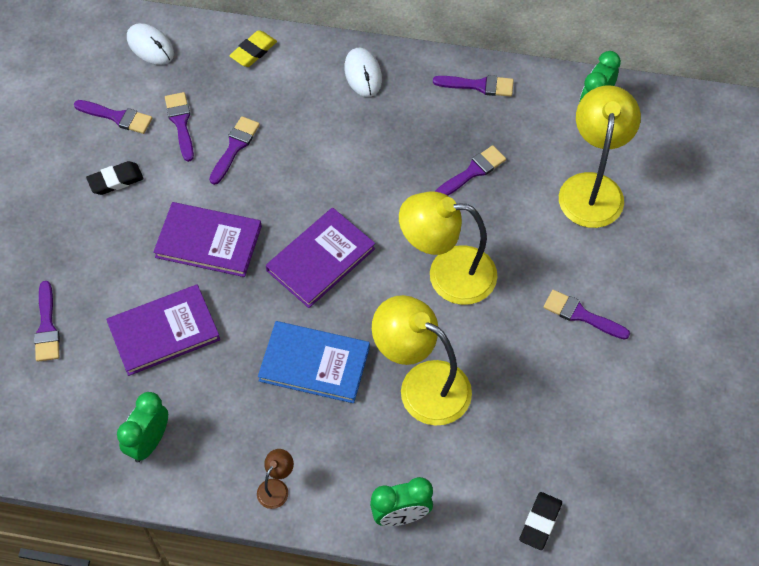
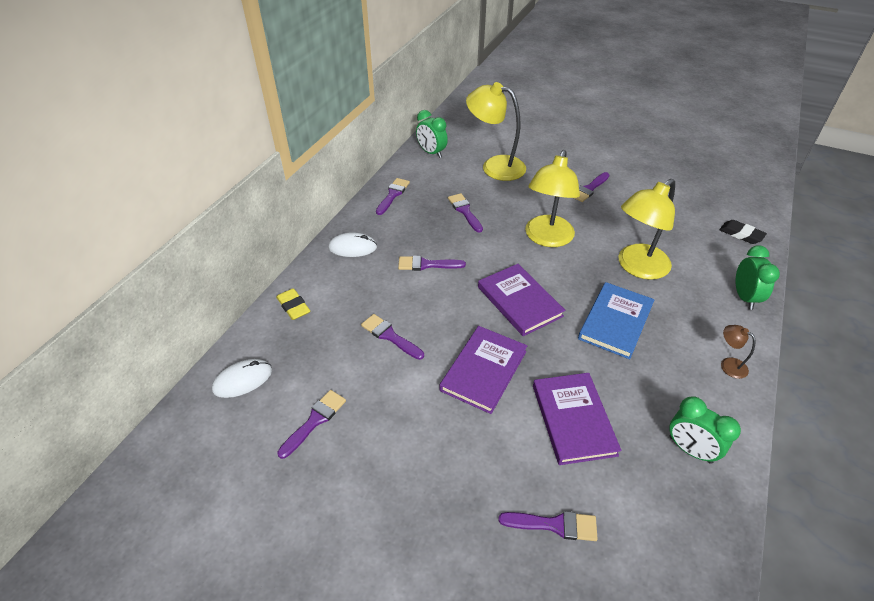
camera: 75 degrees left, 15 degrees down
(115, 180) = (391, 433): black eraser -> none
(181, 123) = (346, 370): purple brush -> purple brush (426, 264)

